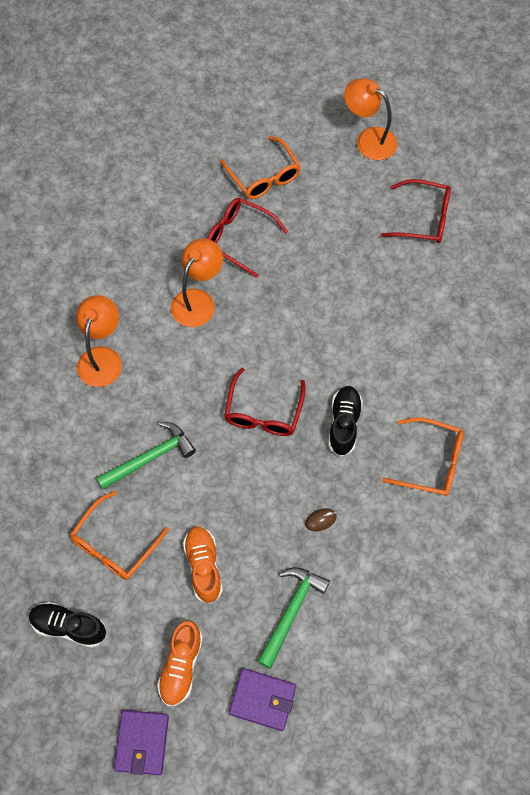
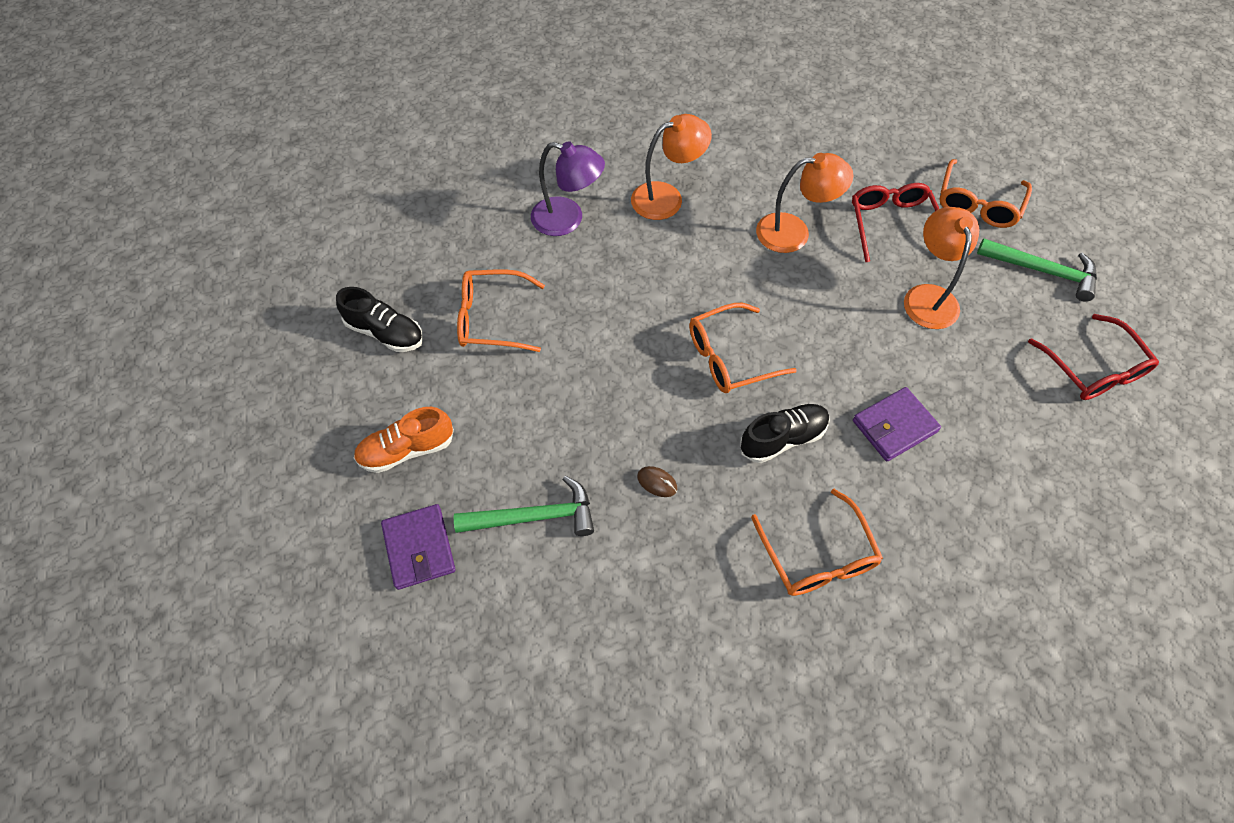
camera: 55 degrees right, 5 degrees down
(67, 437) = (567, 219): none -> purple lamp
(68, 627) = (385, 332): black shoe -> black shoe turned 135 degrees clockwise
(142, 743) = (307, 463): purple wallet -> purple wallet (894, 426)
(150, 457) = (601, 293): green hammer -> green hammer (1042, 271)
(203, 566) = (524, 405): orange shoe -> none
(263, 413) = (729, 357): red glasses -> orange glasses
(368, 139) = (1122, 263): orange lamp -> orange lamp (928, 296)

